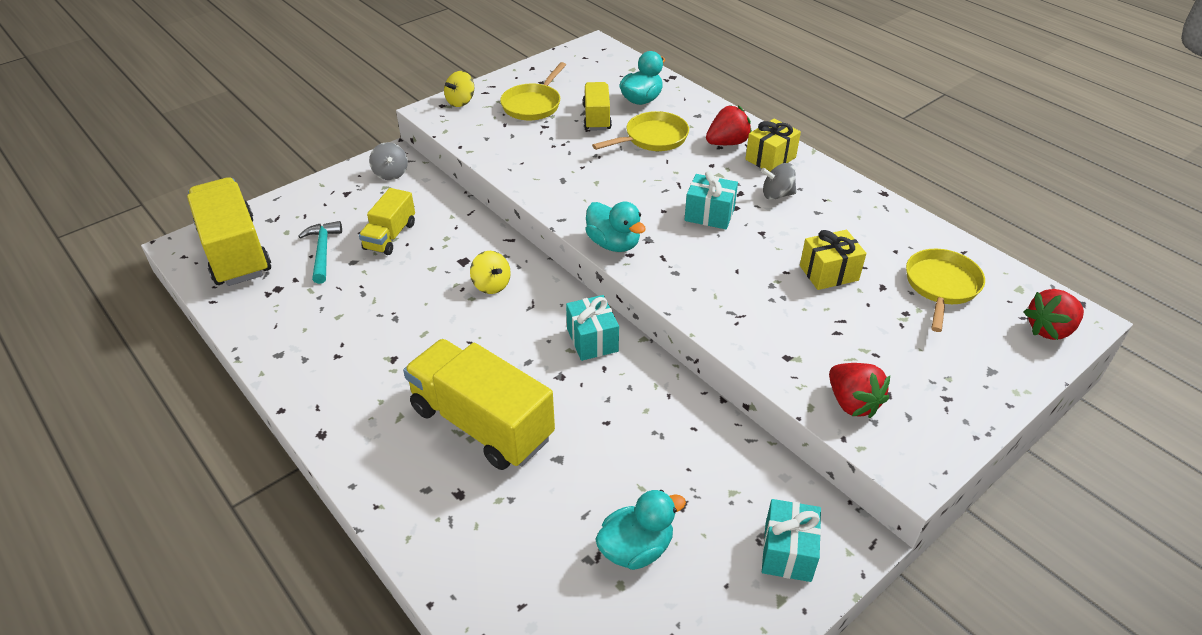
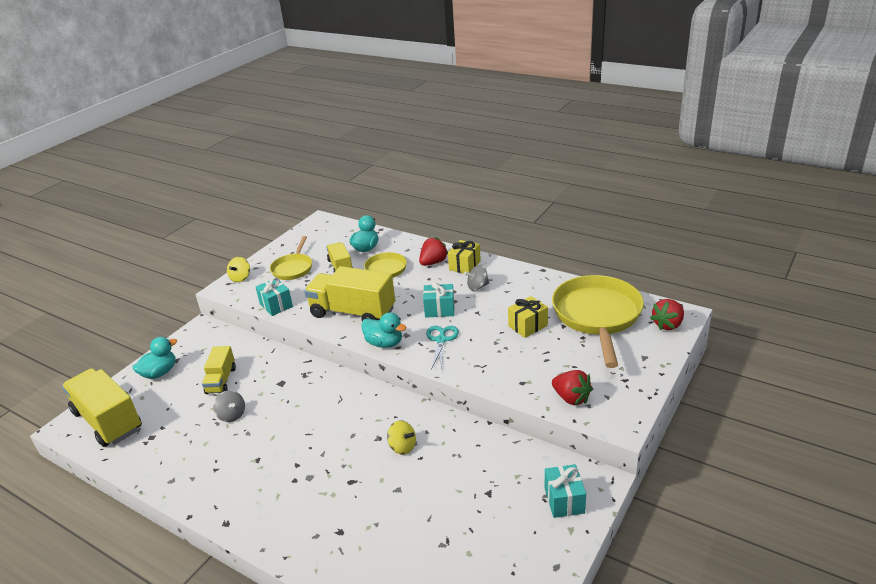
camera: 15 degrees left, 10 degrees down
(323, 251) = (175, 403): turquoise hammer -> none
(391, 174) = (204, 339): grey spinning top -> grey spinning top (232, 415)
(482, 423) = (337, 483): yellow truck -> yellow truck (353, 312)
(491, 285) = (307, 393): yellow spinning top -> yellow spinning top (402, 447)
(592, 340) = (390, 409): turquoise gift -> turquoise gift (276, 305)
(636, 548) = (470, 528): turquoise duck -> turquoise duck (160, 373)
(694, 260) = (441, 340): none -> turquoise scissors
(941, 286) = (597, 316): yellow pan -> yellow pan, size x1.84

